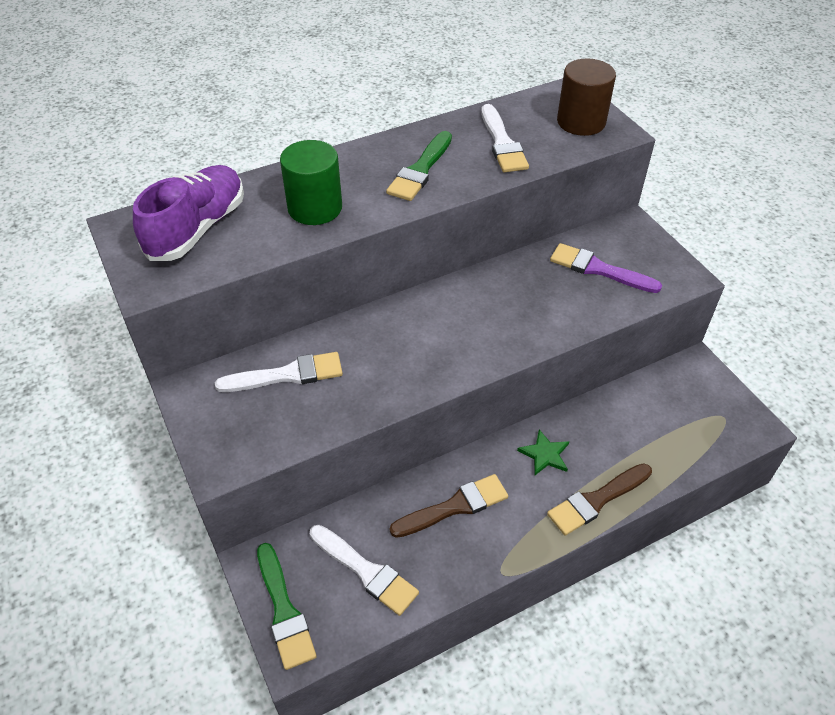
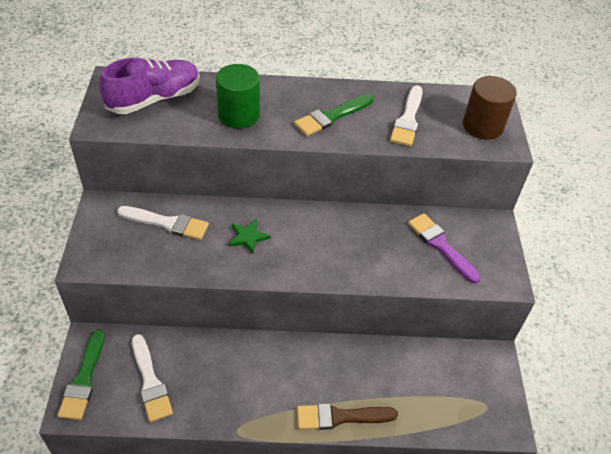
camera: 25 degrees right, 0 degrees up
(454, 506) = (238, 369): brown brush -> none
(545, 454) = (327, 365): green star -> green star (248, 237)

